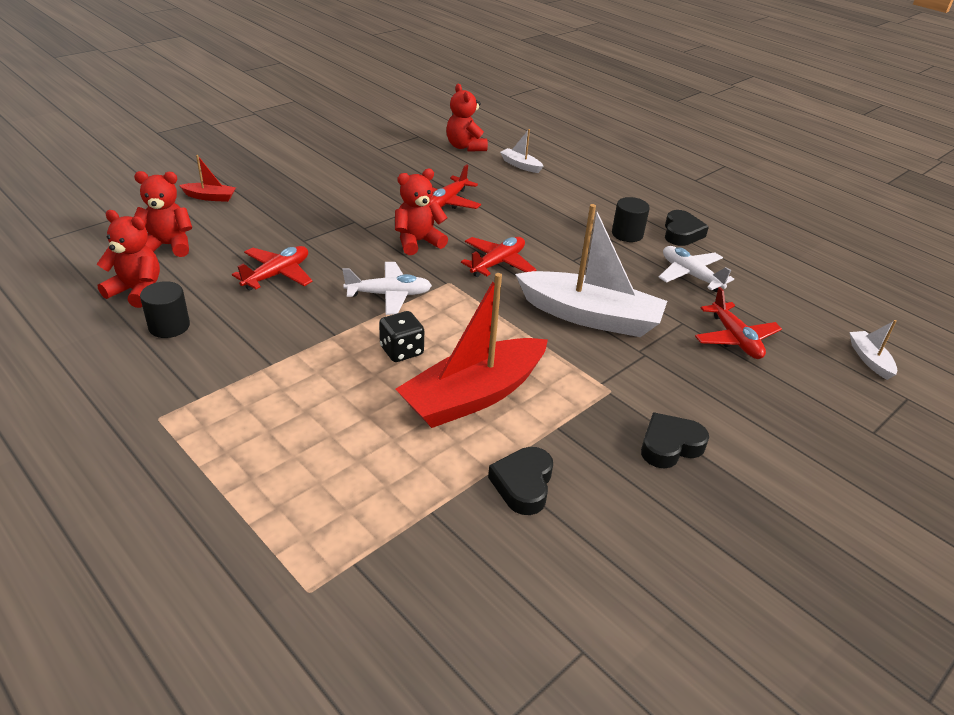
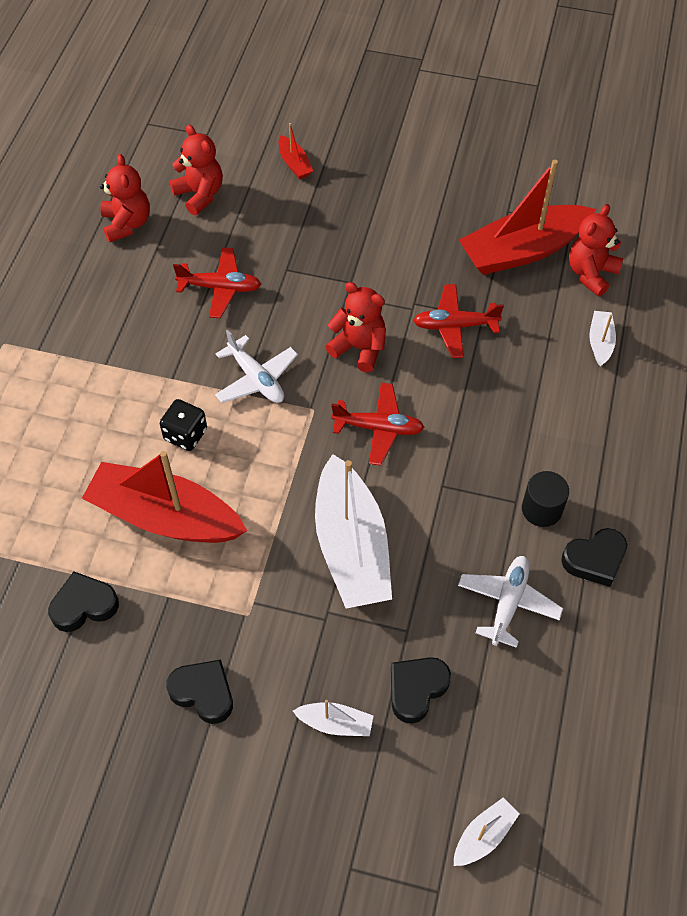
camera: 60 degrees right, 20 degrees up
(169, 326) = (101, 274): black cylinder -> none
(417, 157) = (522, 250): none -> red boat
(735, 339) = (416, 689): red plane -> black heart
(742, 387) = (335, 723): none -> white boat

